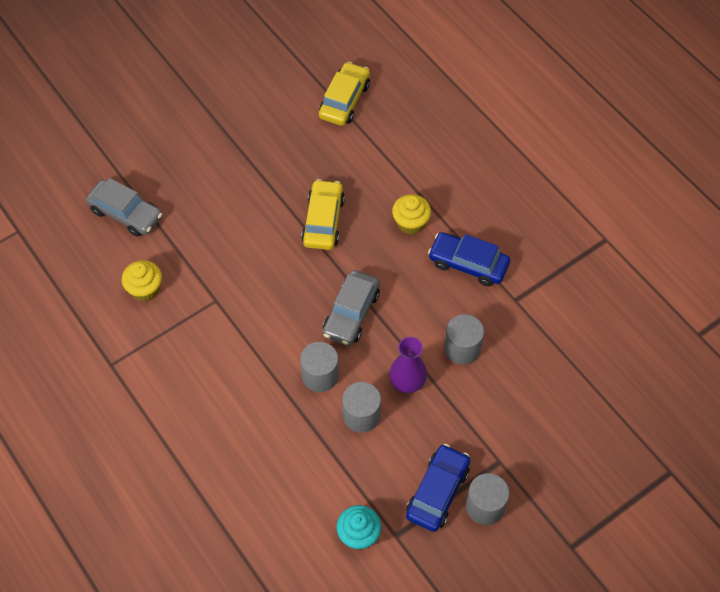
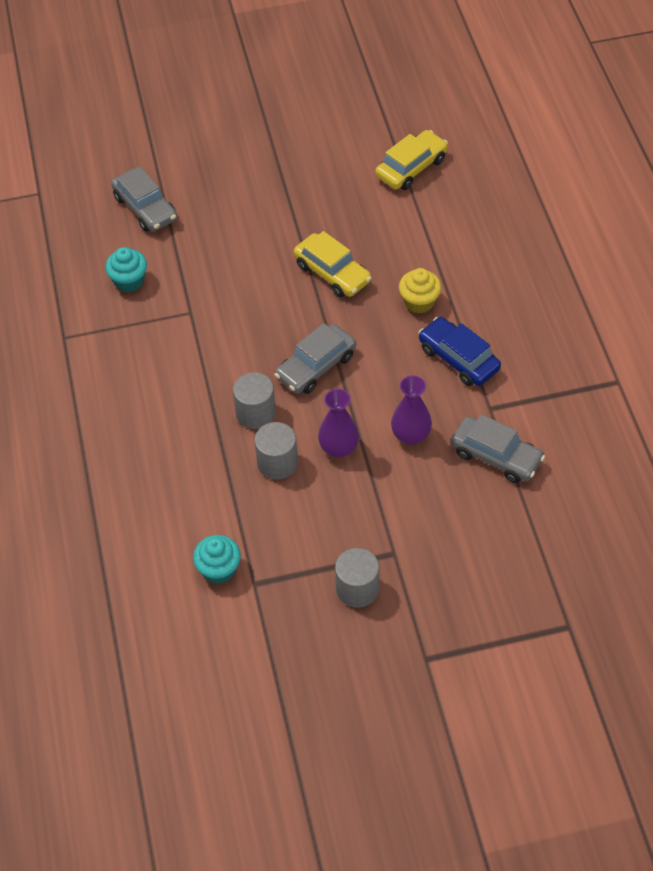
camera: 25 degrees right, 5 degrees down
(145, 289) = (129, 281): yellow cupcake -> turquoise cupcake
(323, 221) = (332, 273): yellow car -> yellow car turned 105 degrees clockwise
(437, 492) = (316, 559): blue car -> none
(462, 348) = (411, 435): grey cylinder -> purple vase
(541, 342) = (496, 456): none -> grey car

